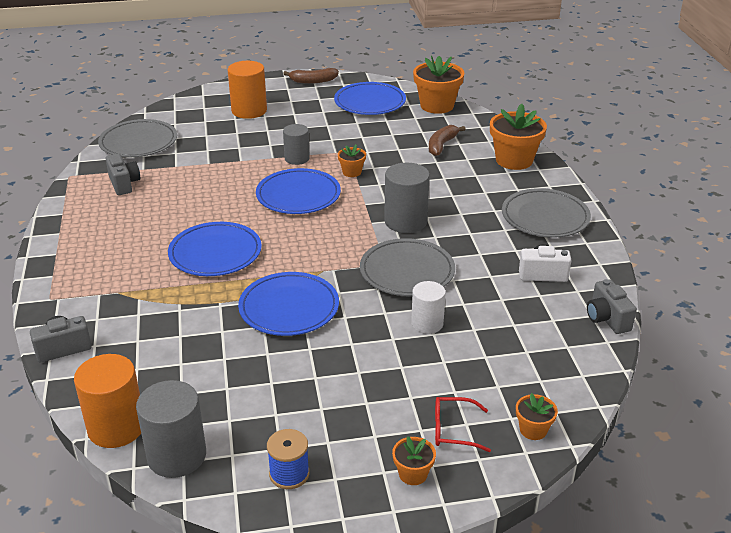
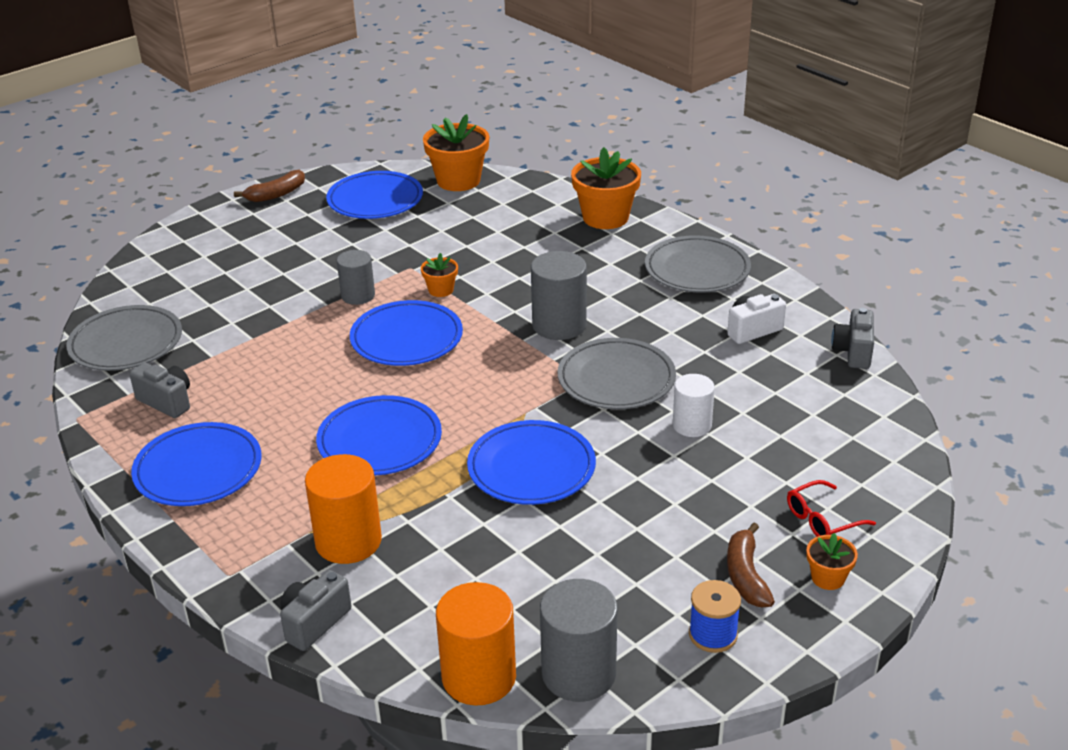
camera: 30 degrees left, 0 degrees up
(99, 230) = (198, 469): none -> blue plate
(249, 110) = (233, 256): orange cylinder -> orange cylinder (348, 541)
(442, 145) = (511, 225): brown banana -> brown banana (746, 575)
(533, 430) = (891, 486): orange flower pot -> none
(607, 319) = (853, 352): grey camera -> grey camera turned 60 degrees clockwise

